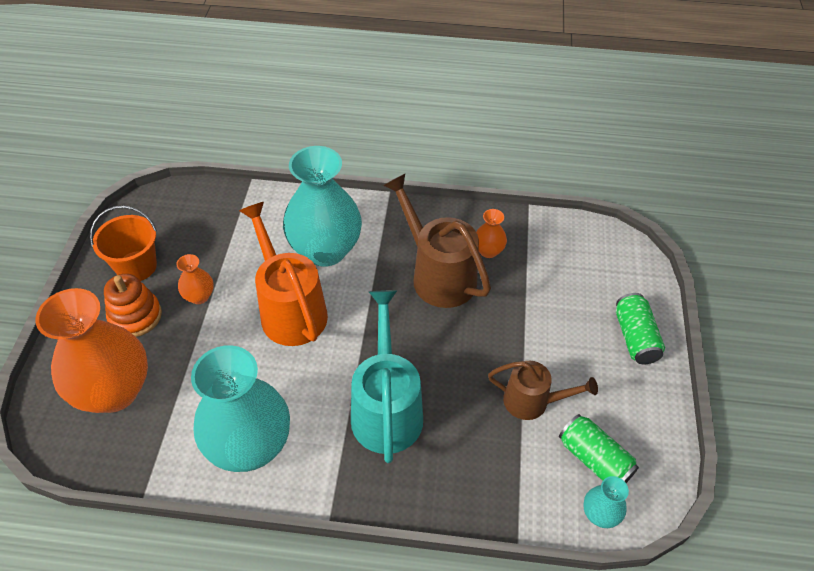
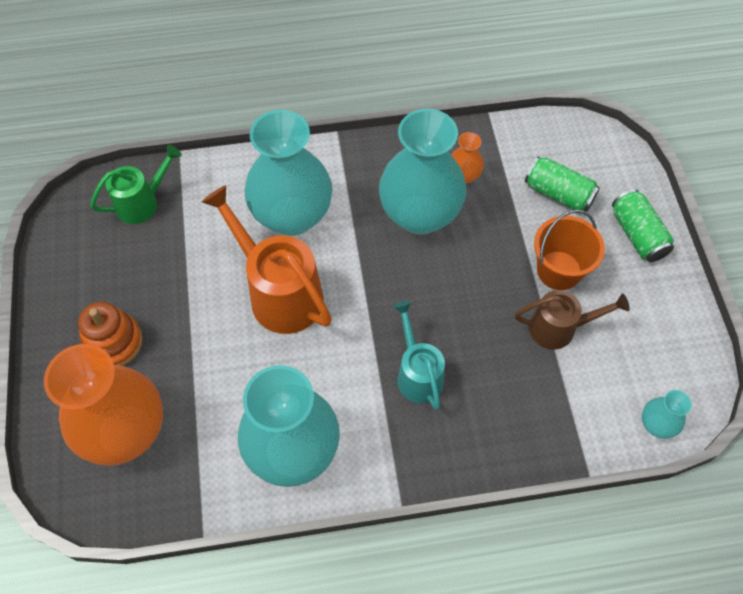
camera: 15 degrees left, 10 degrees up
(136, 266) = (91, 285): orange bucket -> orange bucket (559, 270)
(199, 296) = (175, 302): orange vase -> none
(205, 212) = (143, 202): none -> green watering can
(386, 408) = (417, 373): turquoise watering can -> turquoise watering can, size x0.61
(437, 274) = (420, 214): brown watering can -> turquoise vase
(594, 459) = (635, 371): green can -> green can (558, 194)

